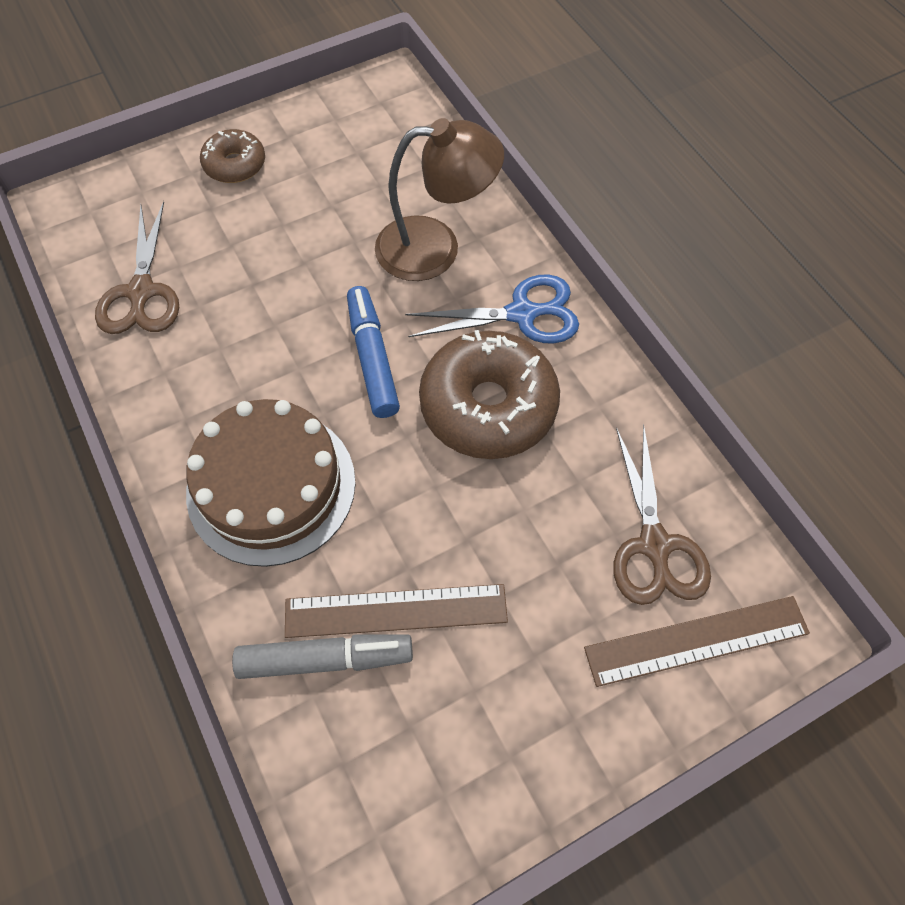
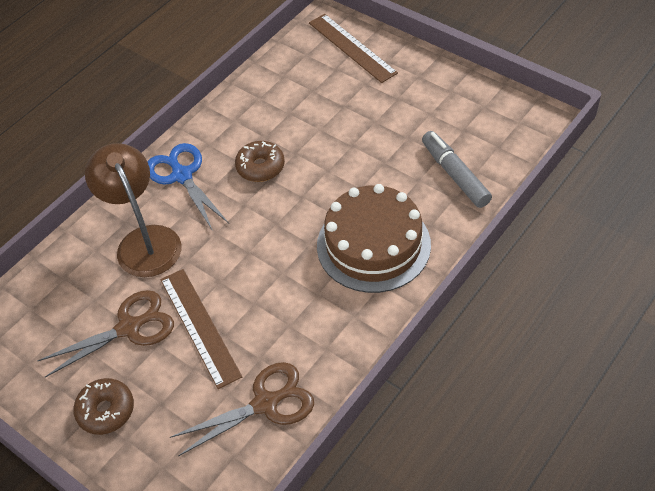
camera: 110 degrees left, 10 degrees down
(372, 358) = (254, 236): blue marker -> none
(396, 611) = (410, 158): brown ruler -> brown ruler (200, 326)
(488, 406) = (260, 167): brown donut -> brown donut, size x0.54
(654, 545) = (310, 75): brown scissors -> brown scissors (129, 328)

